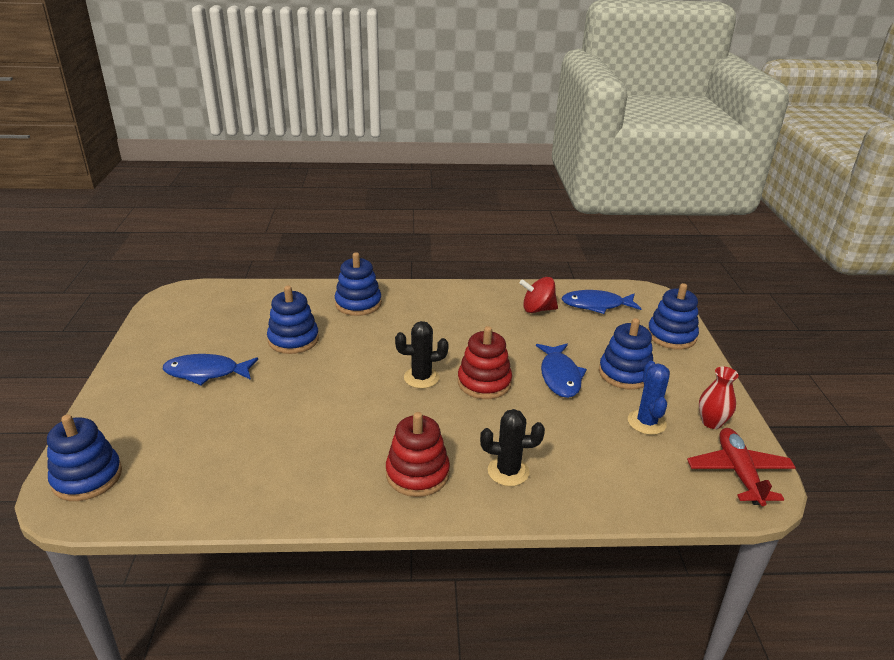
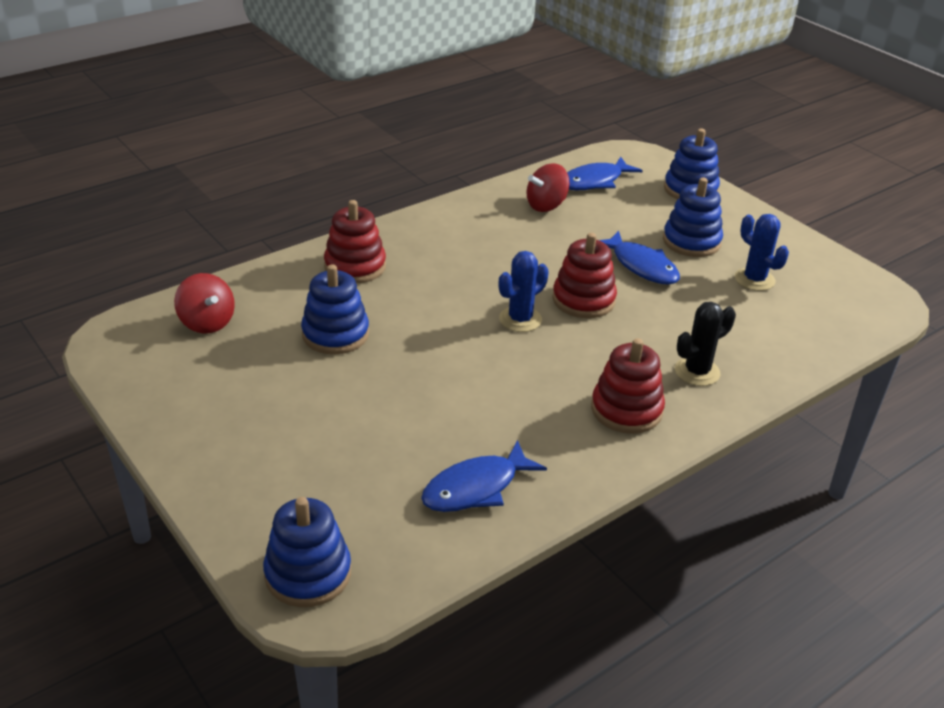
camera: 35 degrees left, 5 degrees up
(206, 372) = (284, 410): blue fish -> blue fish (476, 488)
(233, 305) = (207, 323): none -> red spinning top
(358, 304) = (355, 266): blue stacking toy -> red stacking toy
(421, 378) = (520, 319): black cactus -> blue cactus
(711, 422) = (800, 258): red vase -> none
(739, 473) = (860, 293): red plane -> none

